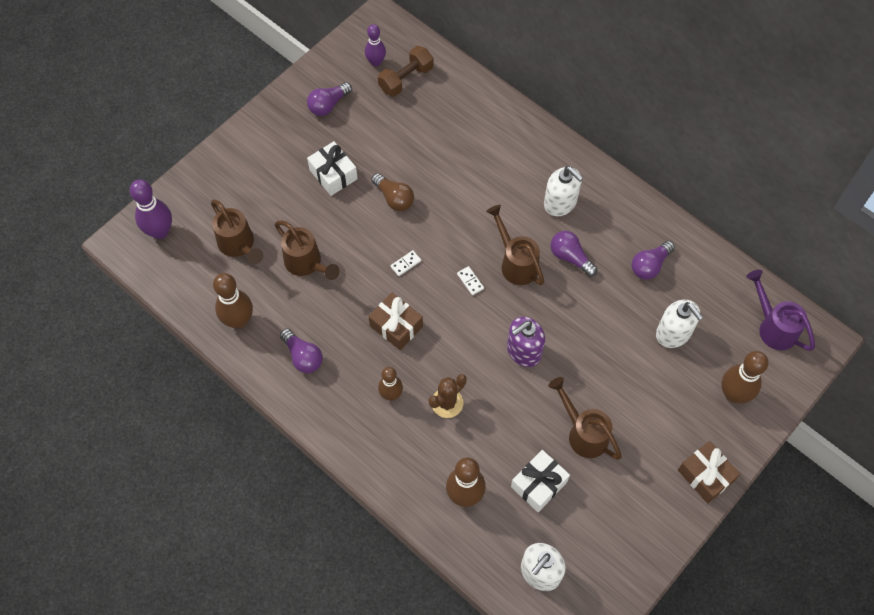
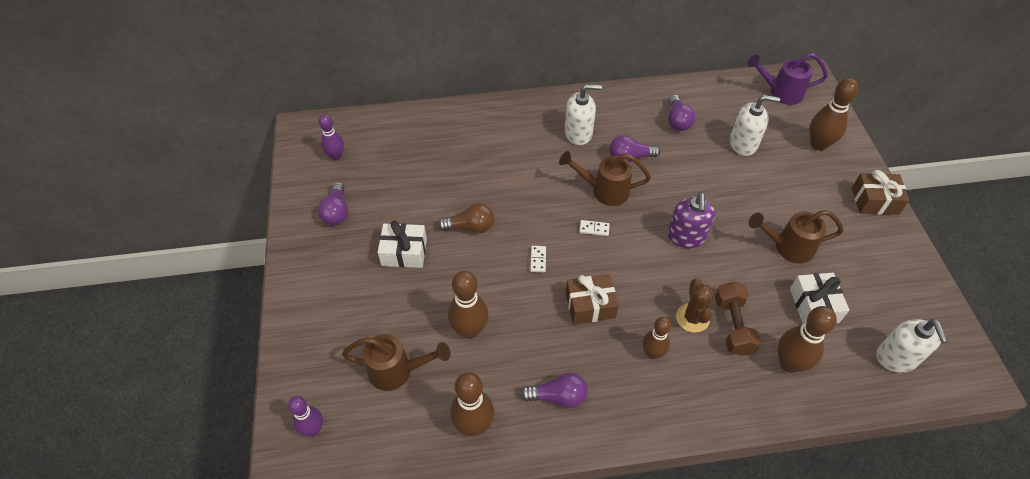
camera: 50 degrees left, 10 degrees down
(160, 231) = (313, 429): purple bowling pin -> purple bowling pin, size x0.66
(307, 264) = (469, 330): brown watering can -> brown bowling pin
(406, 79) = (373, 148): brown dumbbell -> brown dumbbell (733, 326)

